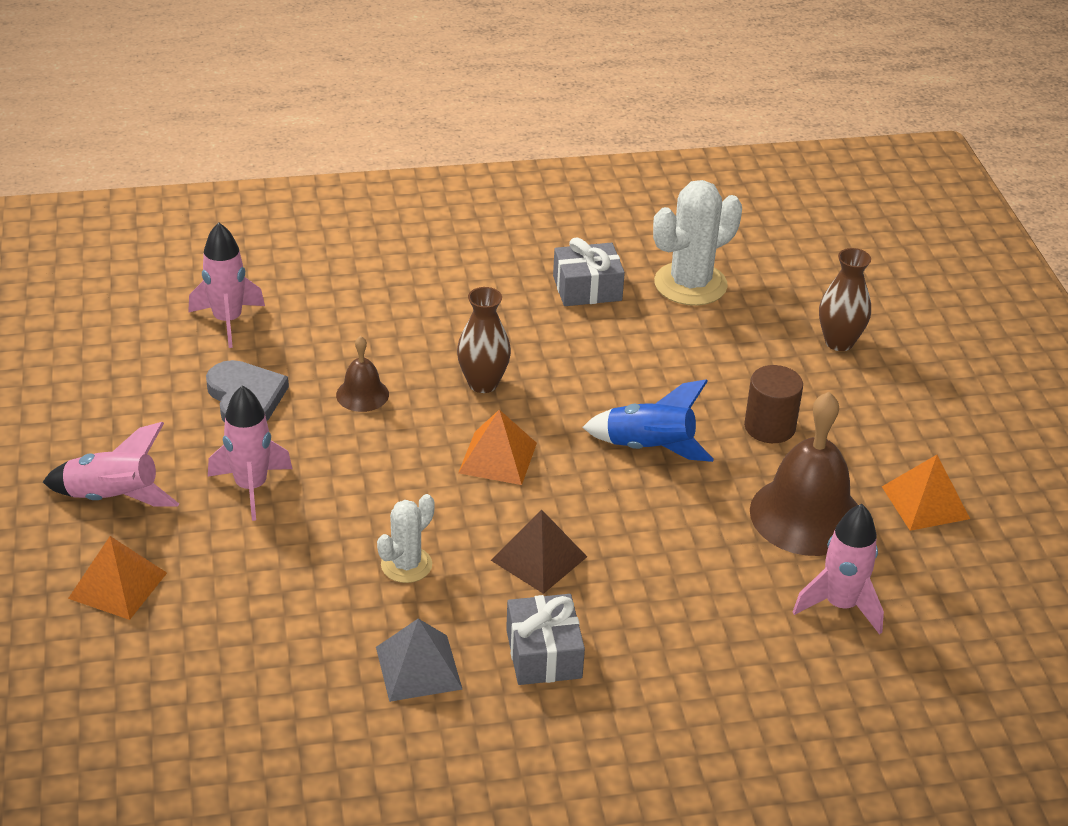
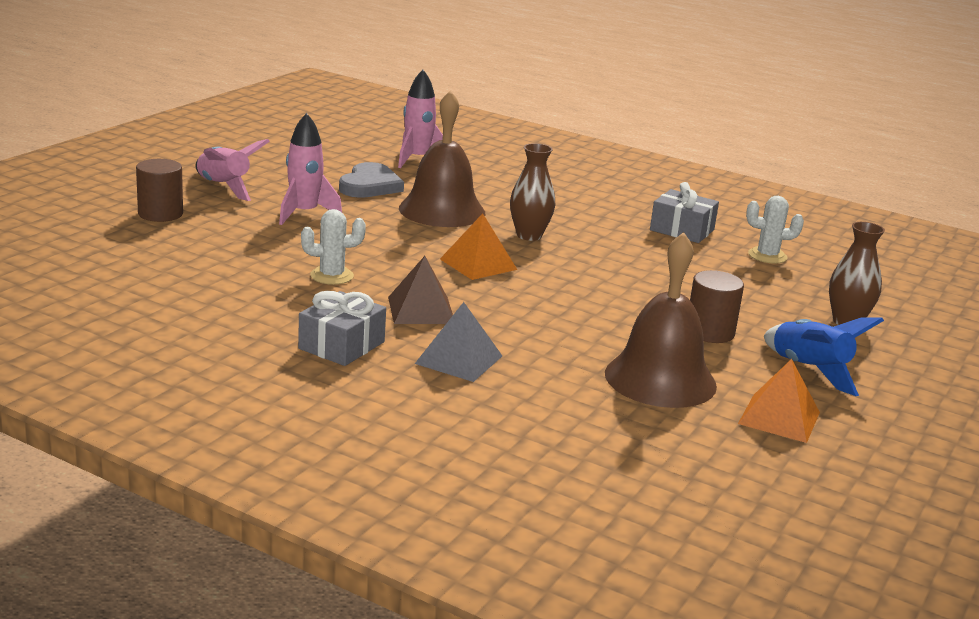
camera: 40 degrees right, 15 degrees down
(118, 585) = (160, 214): orange pyramid -> brown cylinder
(362, 394) = (442, 210): brown bell -> brown bell, size x2.02
(418, 667) = (253, 313): grey pyramid -> grey pyramid (459, 359)
(649, 448) = (594, 303): blue rocket -> blue rocket (809, 370)
(690, 284) = (767, 256): white cactus -> white cactus, size x0.58
(840, 605) = (604, 428): pink rocket -> none

